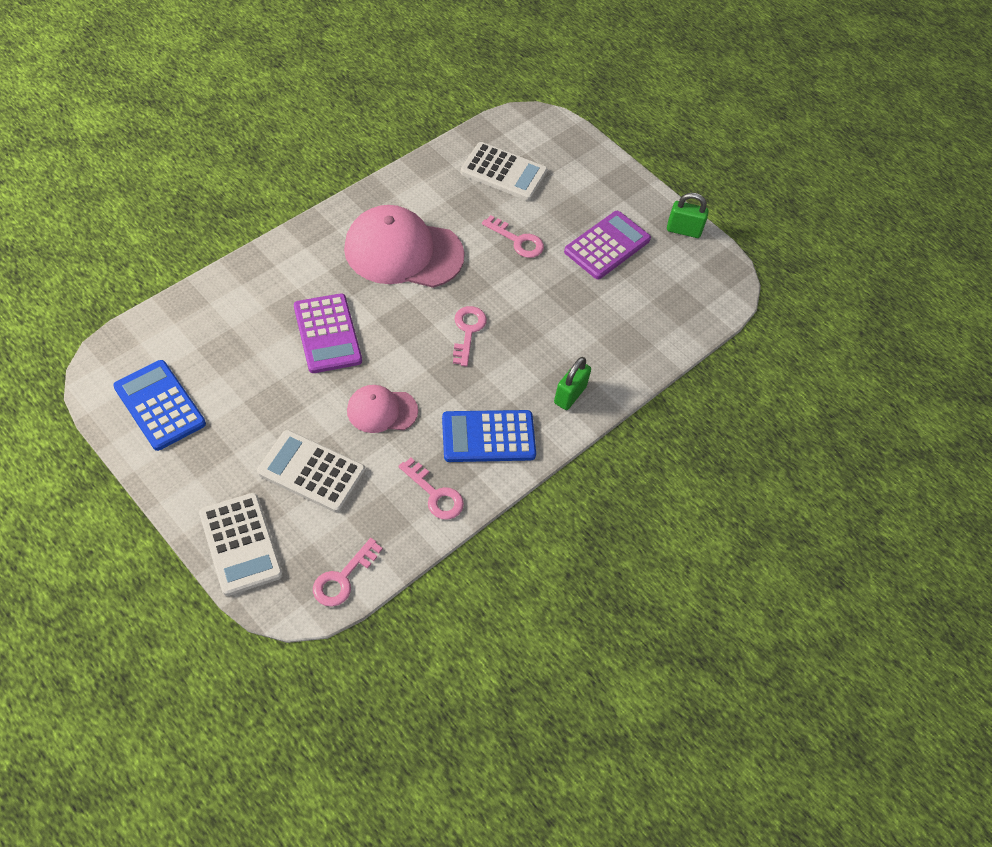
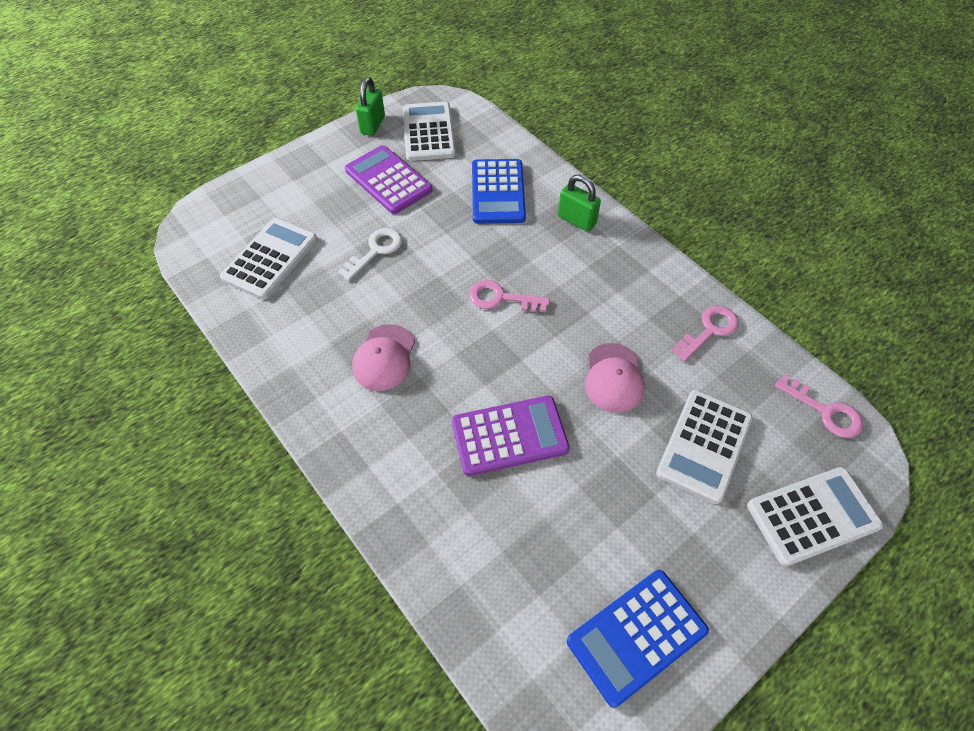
camera: 80 degrees left, 0 degrees up
(403, 252) = (384, 357): pink cap -> pink cap, size x0.53
(488, 437) = (634, 285): blue calculator -> blue calculator (498, 192)
(518, 240) = (375, 251): pink key -> white key
(680, 274) = (428, 132): none -> white calculator

